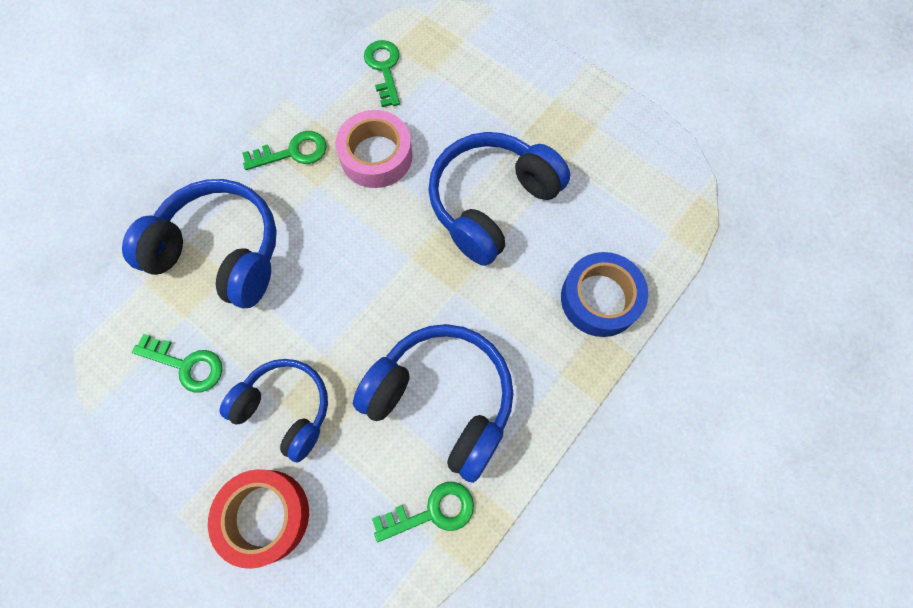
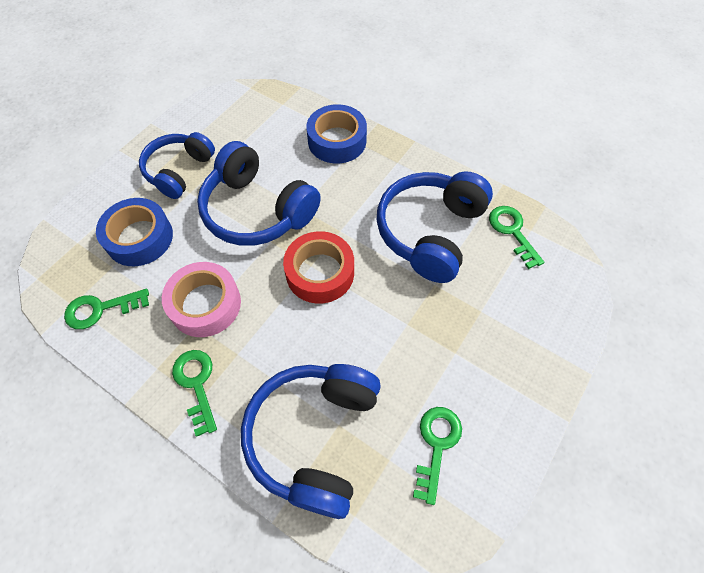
camera: 95 degrees left, 10 degrees down
(264, 516) = (549, 347): red tape -> red tape (320, 273)
(286, 409) = (460, 345): blue headphones -> blue headphones (179, 171)
(464, 92) = (139, 238): none -> blue tape

